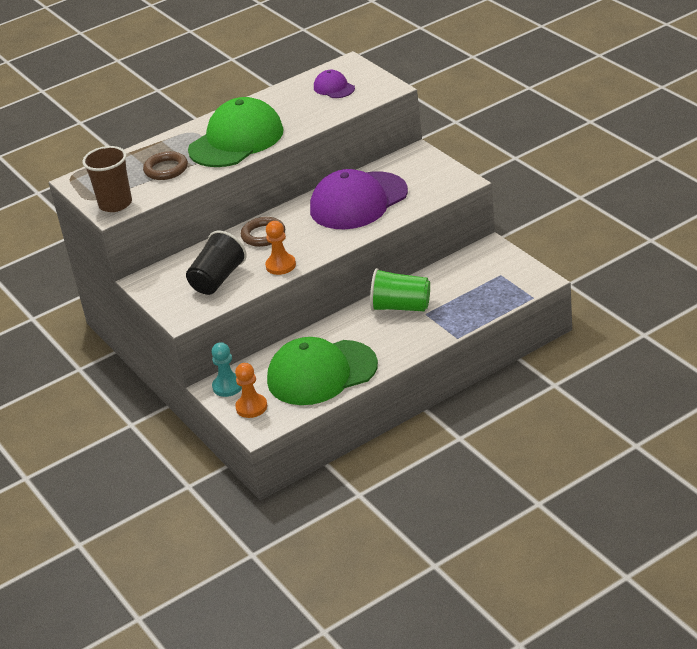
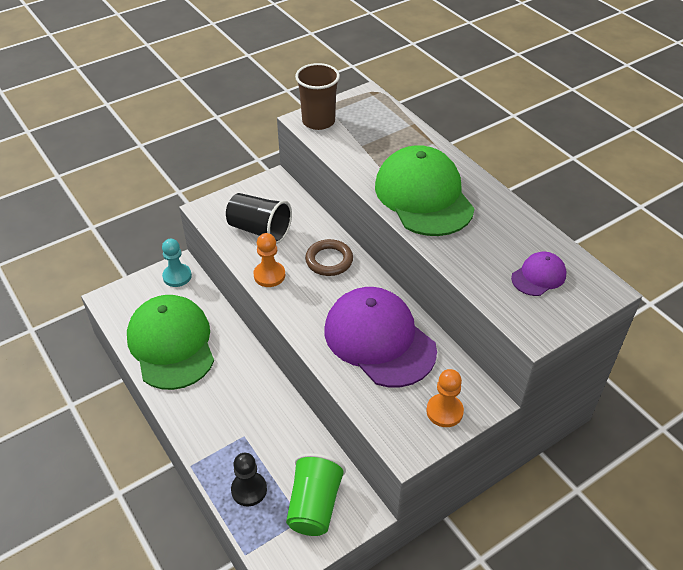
camera: 85 degrees right, 10 degrees up
(166, 169) = (374, 149): brown ring -> none
(236, 140) = (423, 196): green cap -> green cap turned 150 degrees counterclockwise
(251, 407) = (141, 294): orange pawn -> orange pawn (444, 411)
(401, 307) = (261, 413): green cup -> green cup (314, 505)
(477, 303) = (249, 490): none -> black pawn

